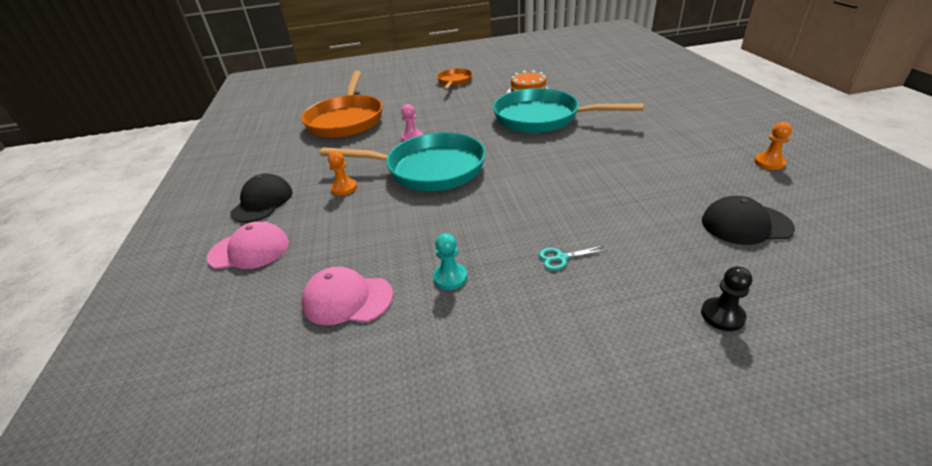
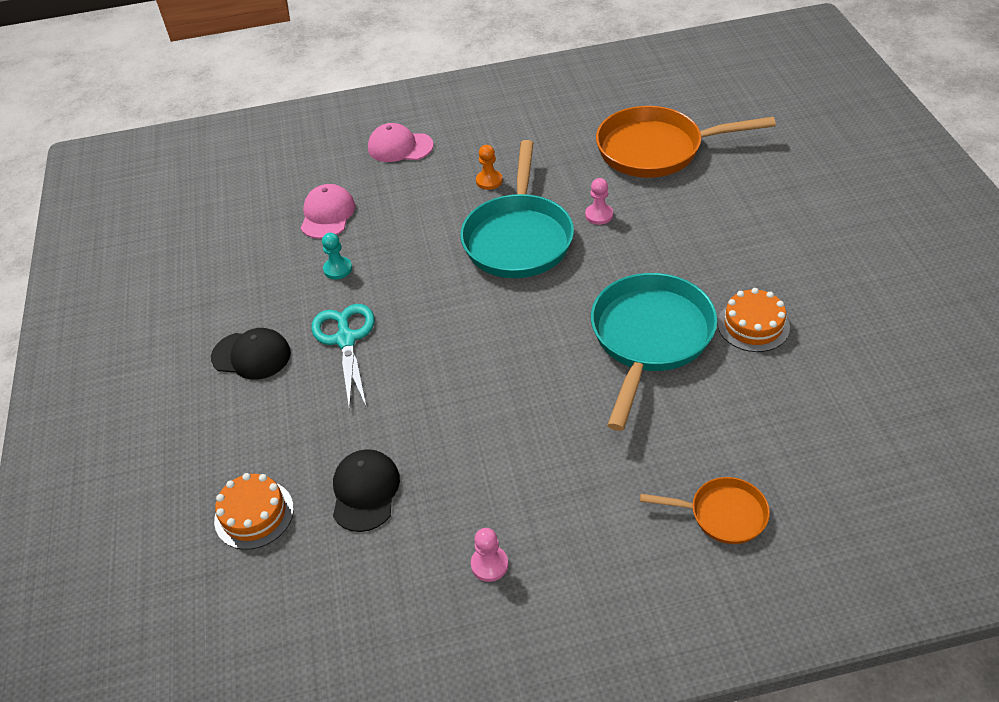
camera: 90 degrees right, 10 degrees up
(249, 250) = (400, 147): pink cap -> pink cap turned 105 degrees clockwise
(262, 202) = (473, 133): black cap -> black cap (251, 355)
(454, 81) = (800, 237): orange pan -> orange pan (722, 514)
(561, 258) = (346, 339): turquoise scissors -> turquoise scissors, size x2.17
(722, 315) = (253, 434): black pawn -> none
(769, 163) = (489, 564): orange pawn -> pink pawn
(826, 296) = (254, 514): none -> orange cake

